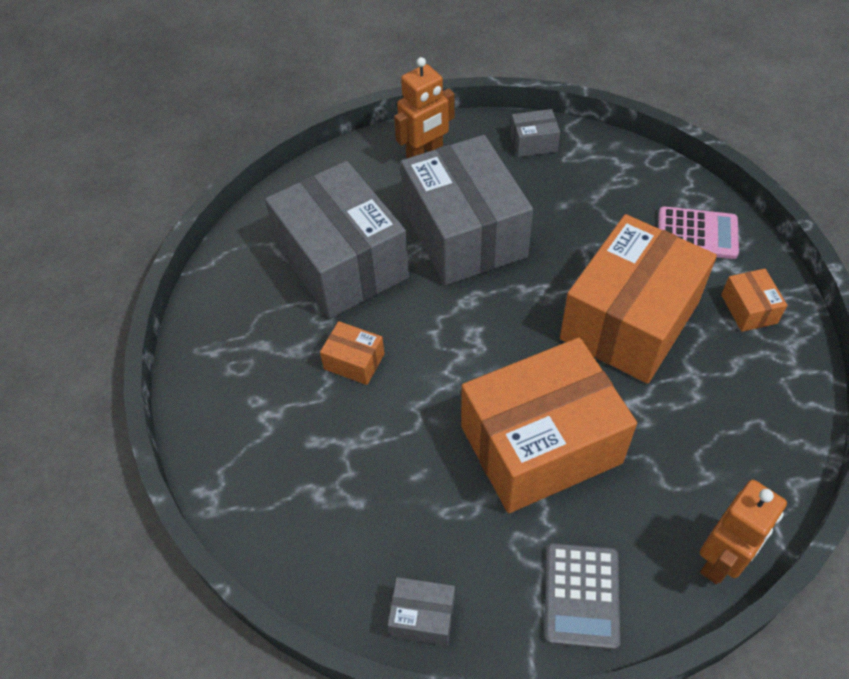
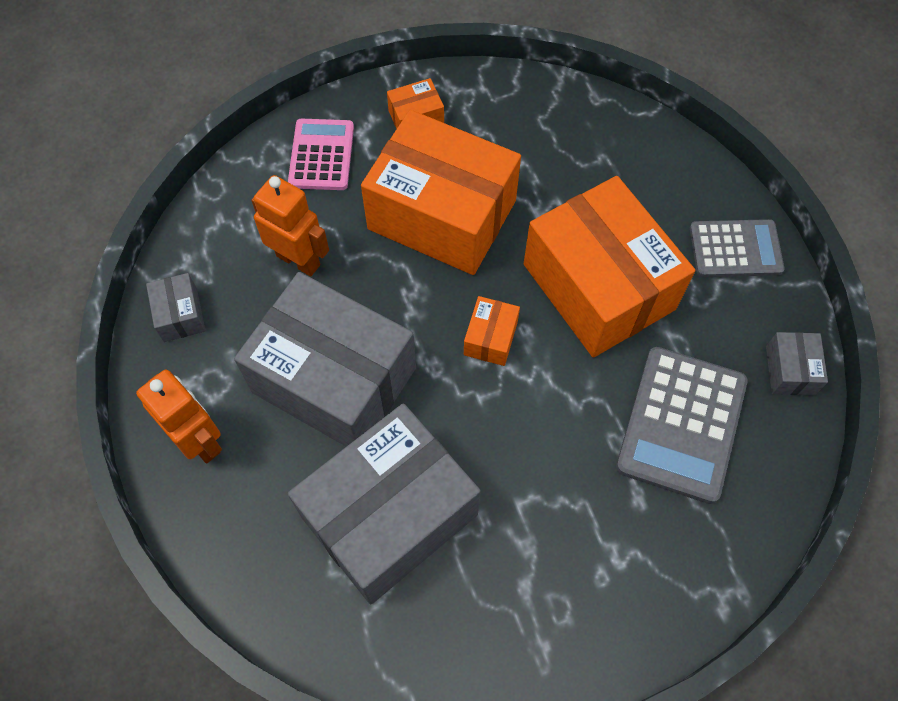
camera: 100 degrees left, 10 degrees up
(354, 361) = (532, 476): orange box -> orange box (490, 338)
(380, 493) = (681, 424): none -> grey calculator
(464, 233) = (334, 380): grey box -> grey box turned 60 degrees clockwise
(721, 560) = (677, 152): orange robot -> orange robot (298, 260)

